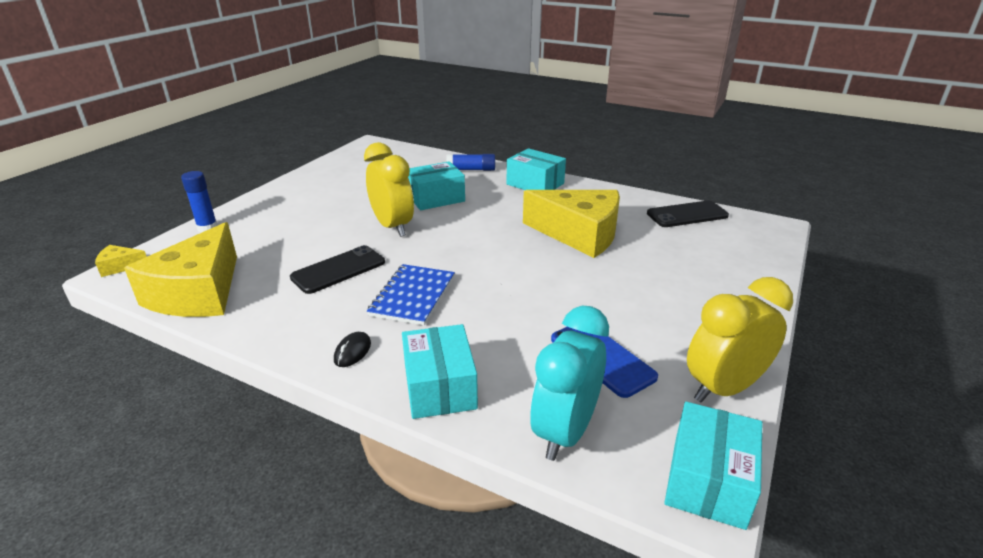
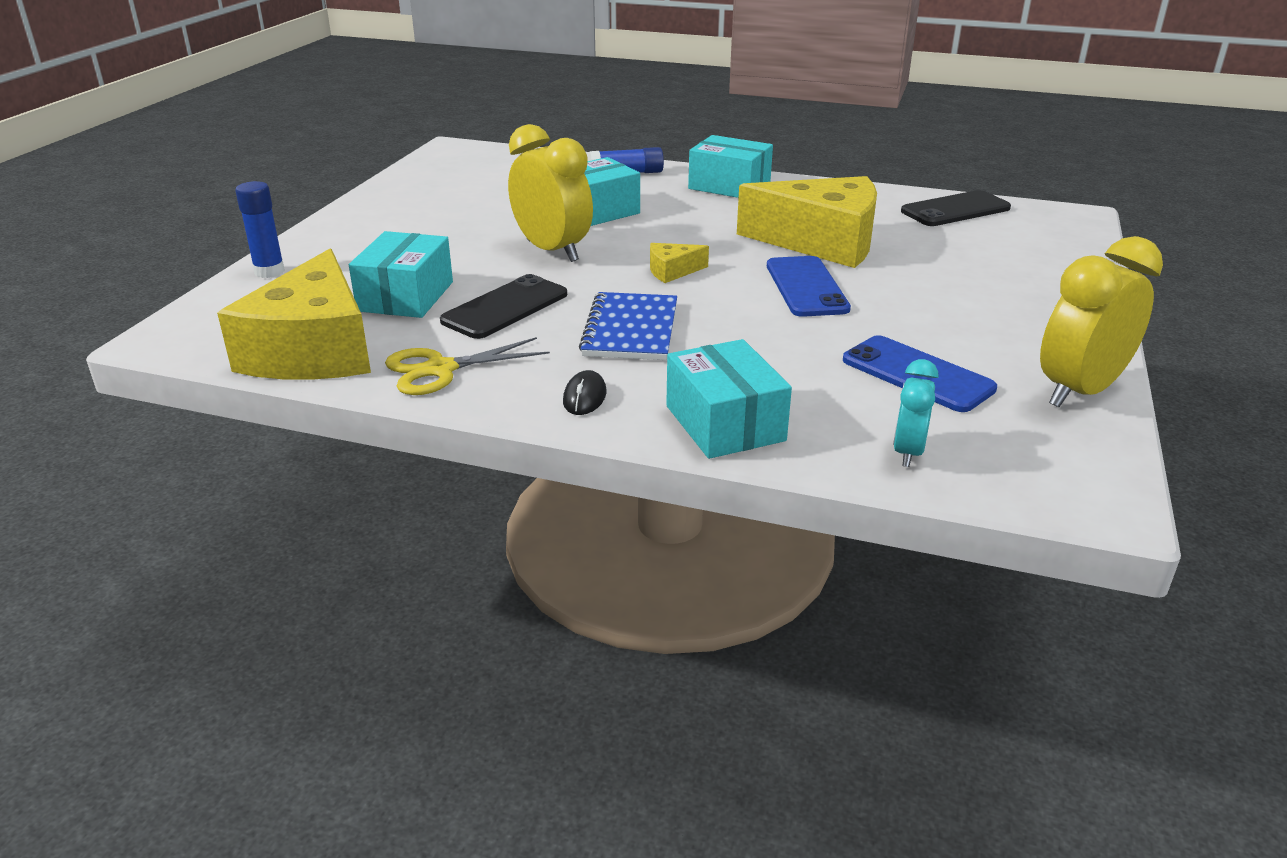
camera: 10 degrees left, 0 degrees up
(120, 267) = (166, 329): yellow cheese -> yellow cheese (672, 271)
(269, 317) = (440, 369): none -> yellow scissors
(552, 271) = (806, 287): none -> blue phone
(565, 431) = (908, 452): turquoise clock -> turquoise clock, size x0.55
(708, 480) = (1097, 480): turquoise box -> turquoise box (405, 296)

